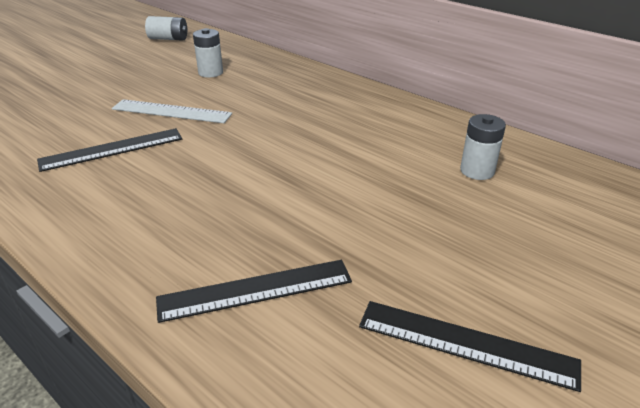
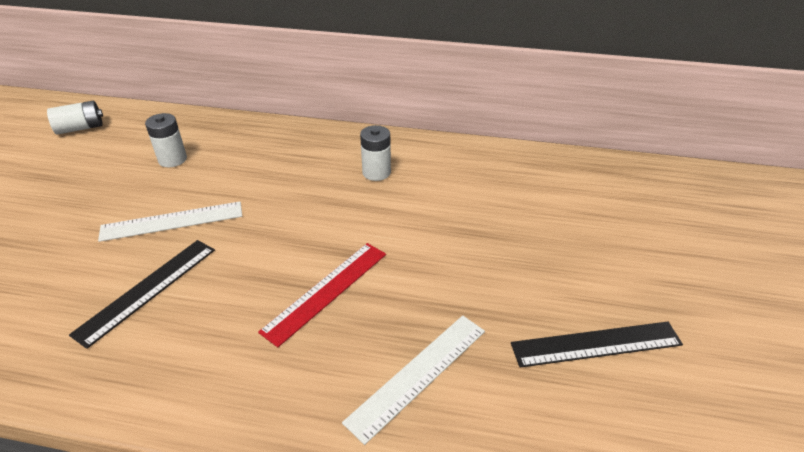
camera: 30 degrees left, 5 degrees up
(238, 196) = (326, 291): none -> red ruler
(255, 290) = (418, 374): black ruler -> white ruler
(477, 171) = (497, 190): white battery -> white battery (376, 172)

